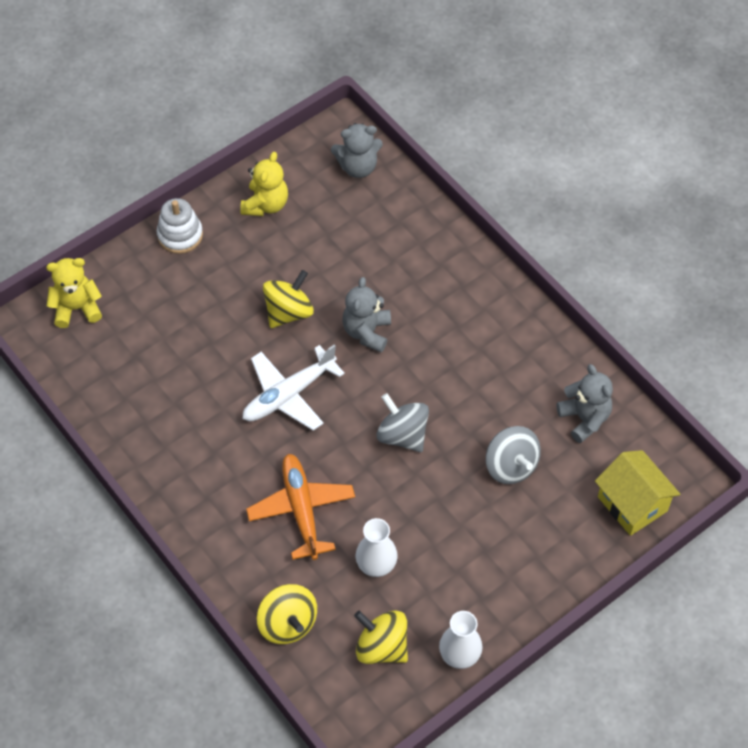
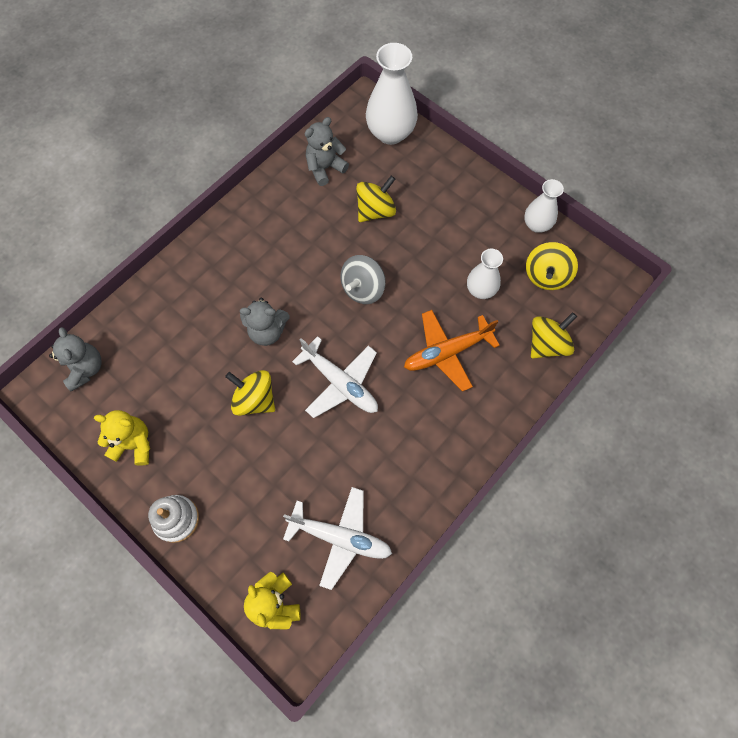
camera: 100 degrees left, 10 degrees up
(122, 371) = (340, 537): none -> white plane
(511, 466) = (375, 211): grey spinning top -> yellow spinning top
(632, 504) = (390, 133): yellow house -> white vase

